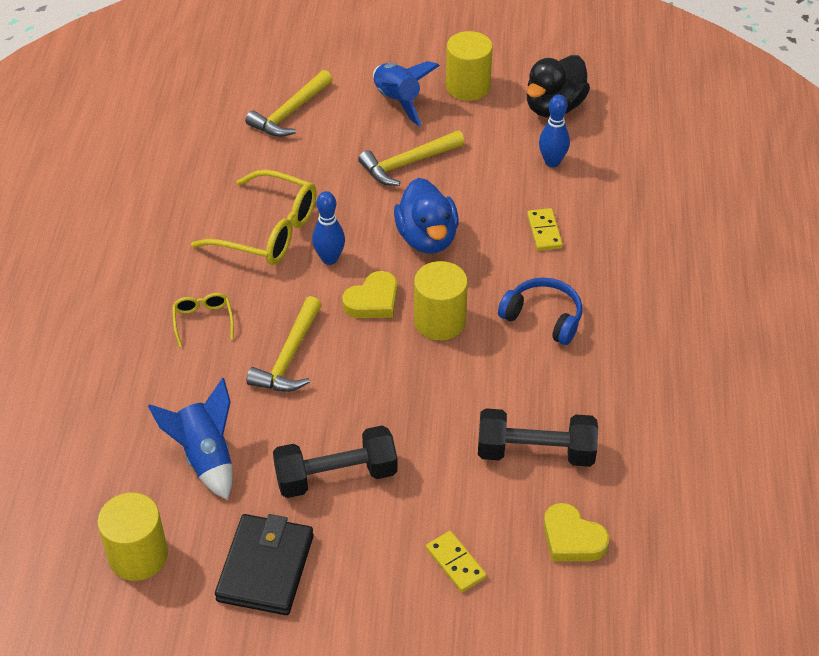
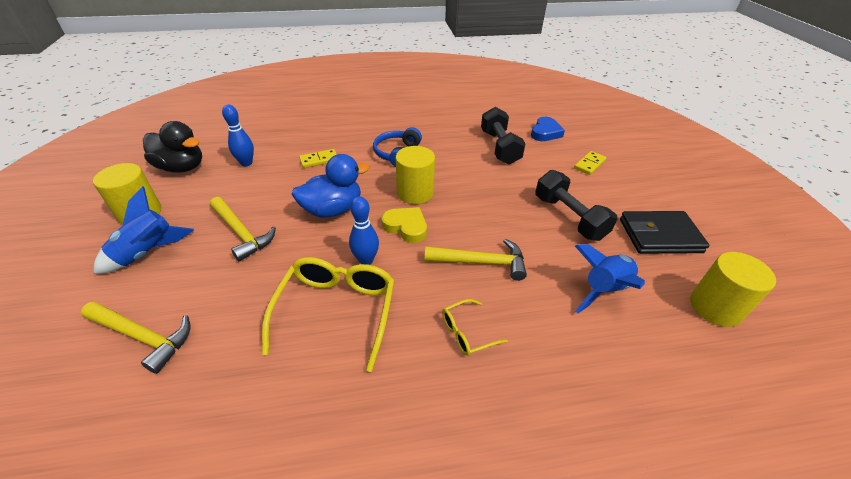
camera: 105 degrees left, 5 degrees down
(572, 539) = (545, 132): yellow heart -> blue heart

